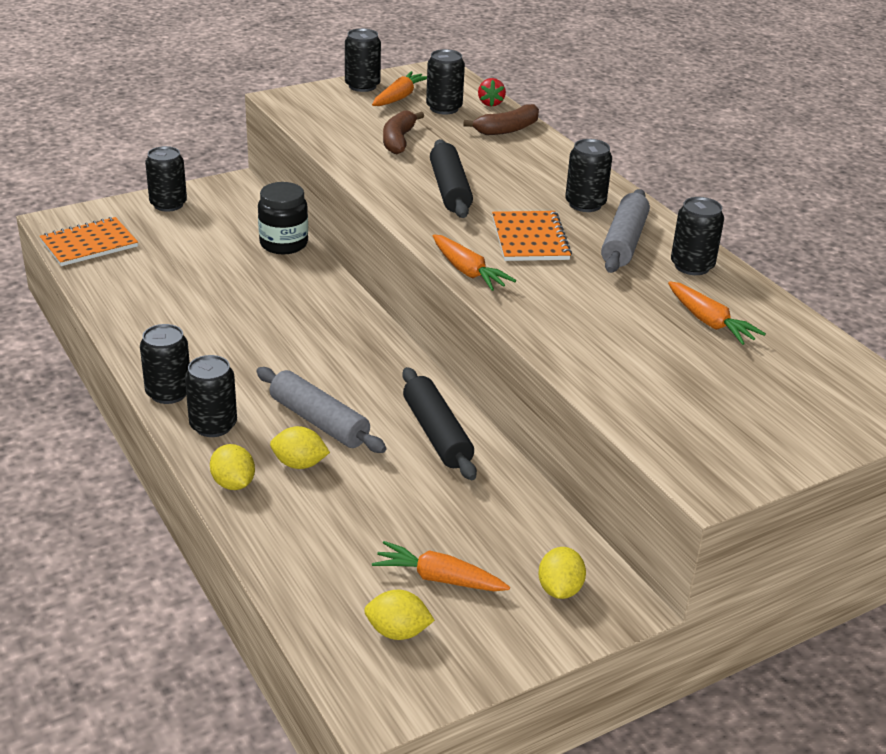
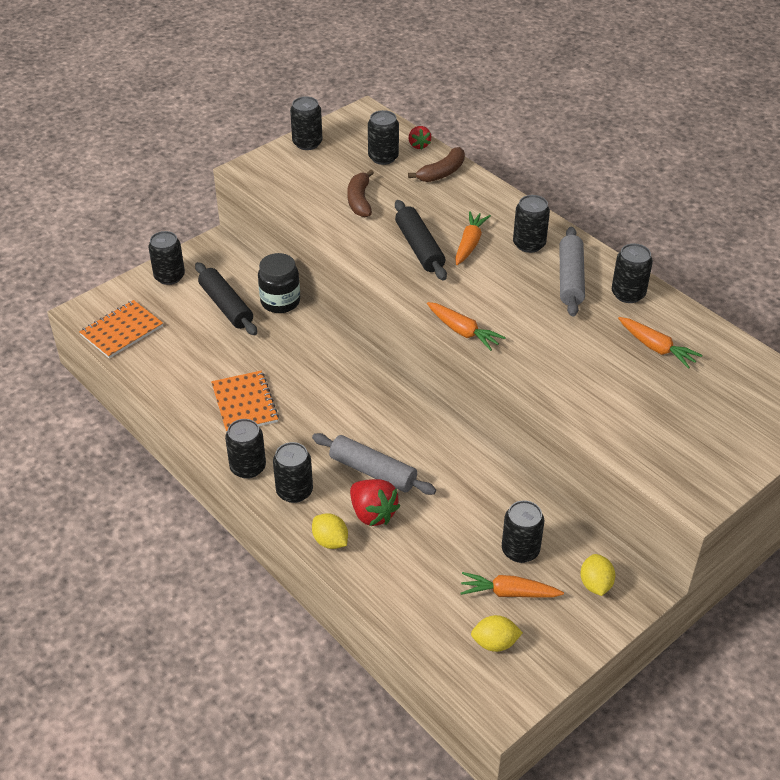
camera: 10 degrees left, 10 degrees up
(299, 464) = (372, 513): yellow lemon -> red strawberry
(400, 97) = (343, 151): orange carrot -> orange carrot (470, 244)
(436, 434) = (464, 466): black rolling pin -> black rolling pin (226, 306)
(473, 534) = (520, 550): none -> black can
(530, 238) = (498, 288): orange notebook -> orange notebook (244, 403)

